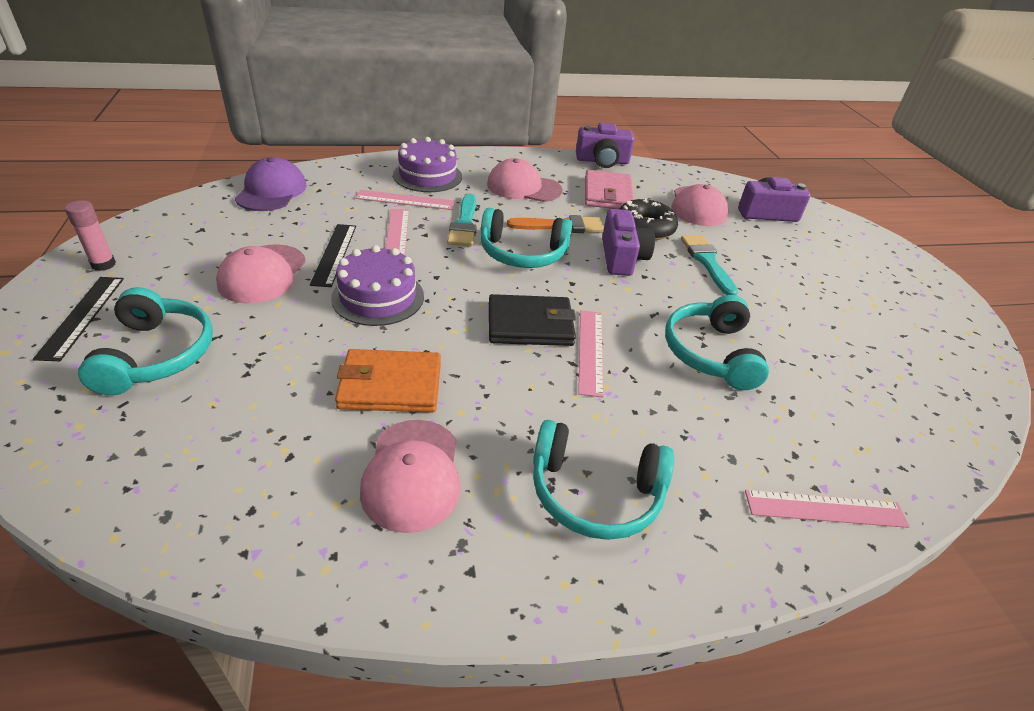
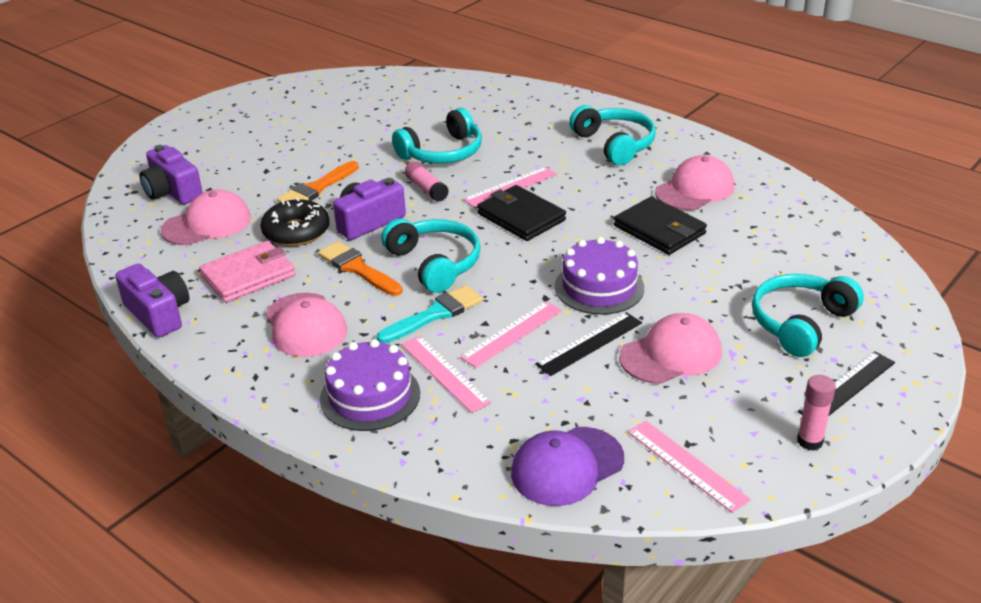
camera: 125 degrees left, 5 degrees down
(390, 385) = (659, 230): orange wallet -> black wallet
(644, 307) = (426, 189): none -> pink glue stick
(707, 262) = (316, 188): turquoise brush -> orange brush
(825, 509) = (522, 96): pink ruler -> pink ruler (687, 465)

